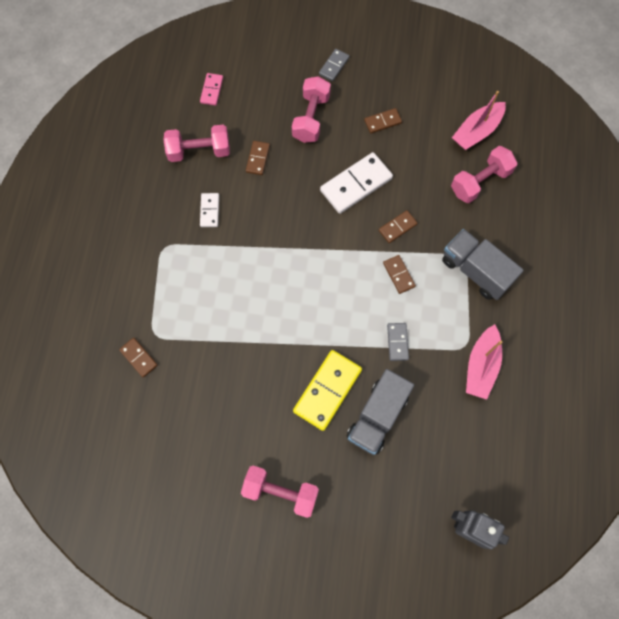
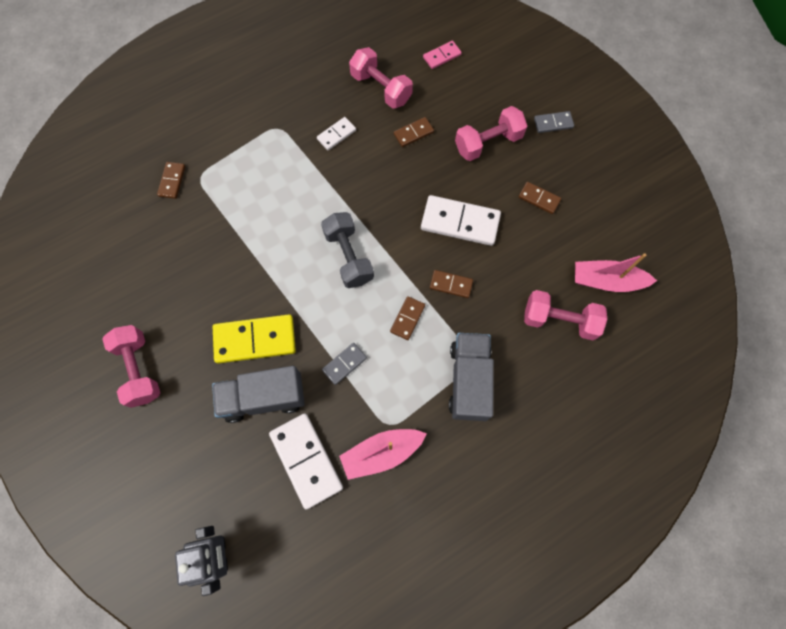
camera: 50 degrees right, 0 degrees up
(317, 277) = (348, 257): none -> grey dumbbell
(447, 420) = (306, 460): none -> white domino

